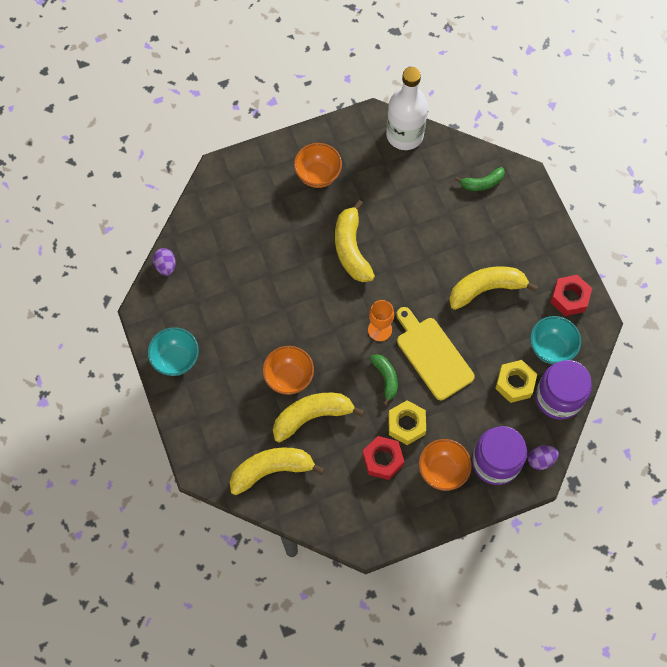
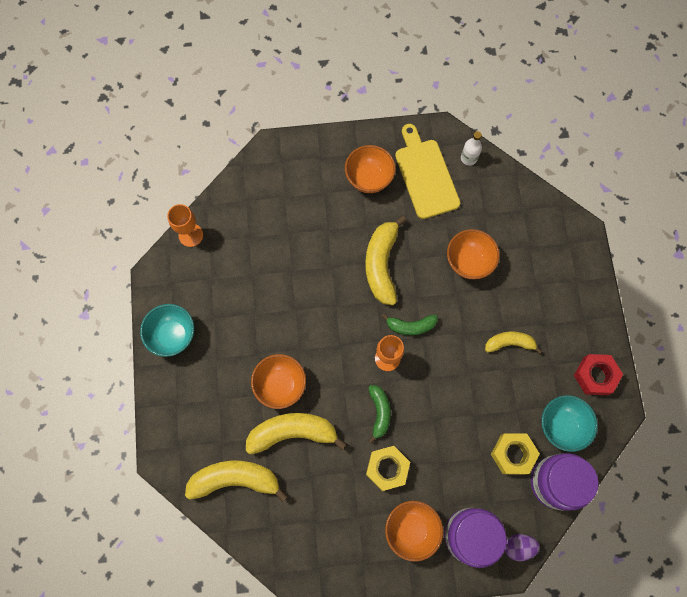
camera: 15 degrees right, 5 degrees up
(166, 266) = (191, 235): purple egg -> orange goblet
(383, 459) = (352, 500): red nut -> none
(404, 135) = (468, 158): white bottle -> white bottle, size x0.43
(430, 227) = (468, 262): none -> orange bowl
(432, 355) = (434, 400): yellow cutting board -> yellow cutting board (425, 175)
(482, 183) = (535, 228): green banana -> green banana (410, 326)
(486, 289) = (509, 343): yellow banana -> yellow banana, size x0.58

